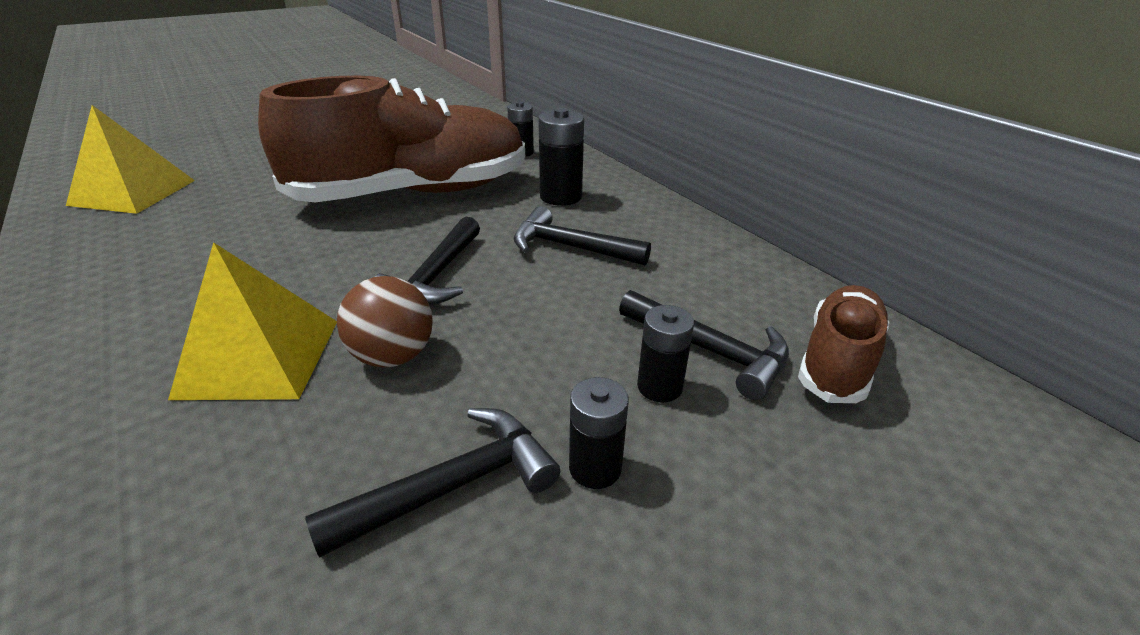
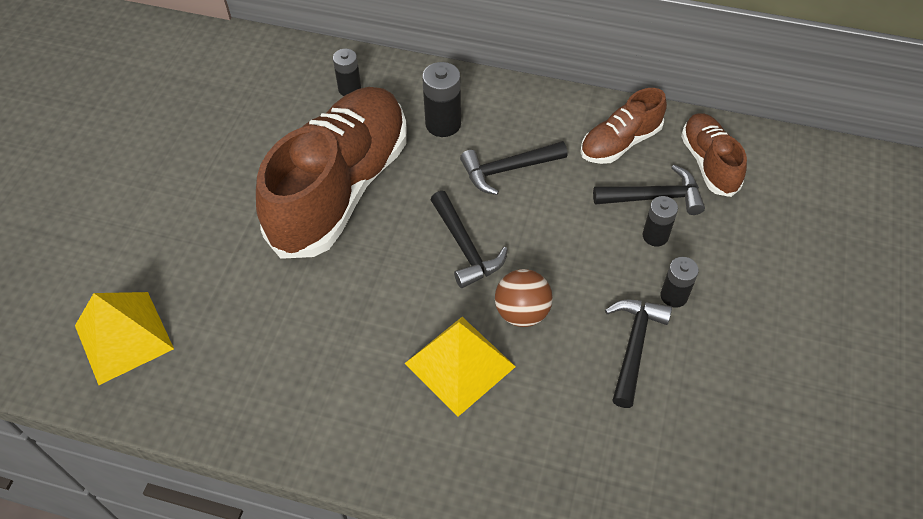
camera: 40 degrees left, 20 degrees up
(729, 286) = (620, 143): none -> brown shoe

